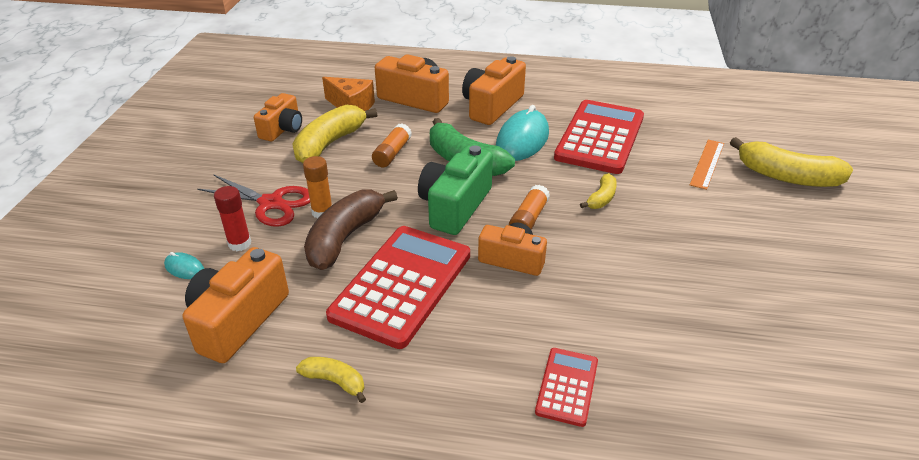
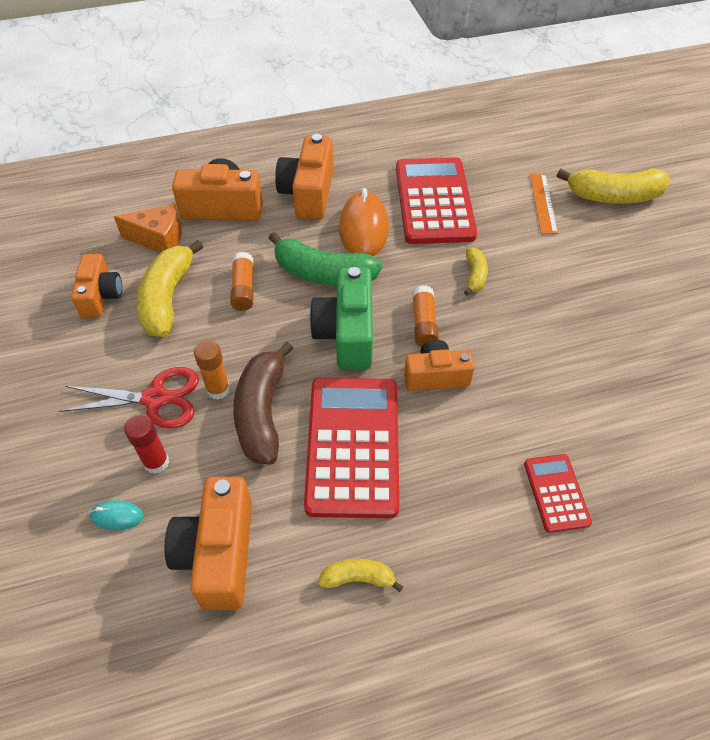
camera: 25 degrees left, 15 degrees up
(522, 140) = (363, 228): turquoise mouse -> orange mouse

